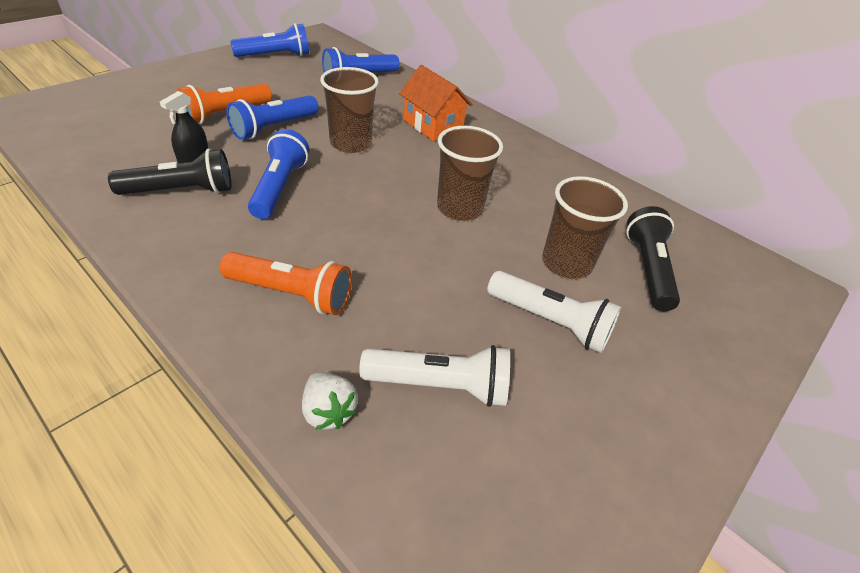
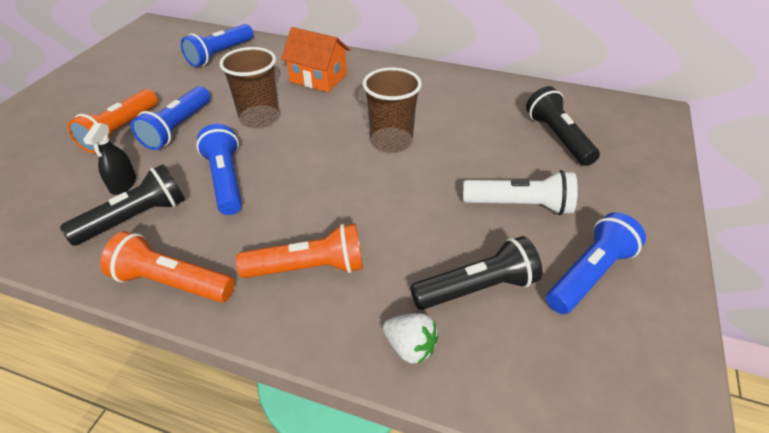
camera: 20 degrees left, 0 degrees up
(168, 257) = (172, 283): none -> orange flashlight
(275, 56) = (124, 59): blue flashlight -> blue flashlight (589, 275)
(439, 385) = (477, 288): white flashlight -> black flashlight
(566, 263) = (500, 155): brown cup -> none

